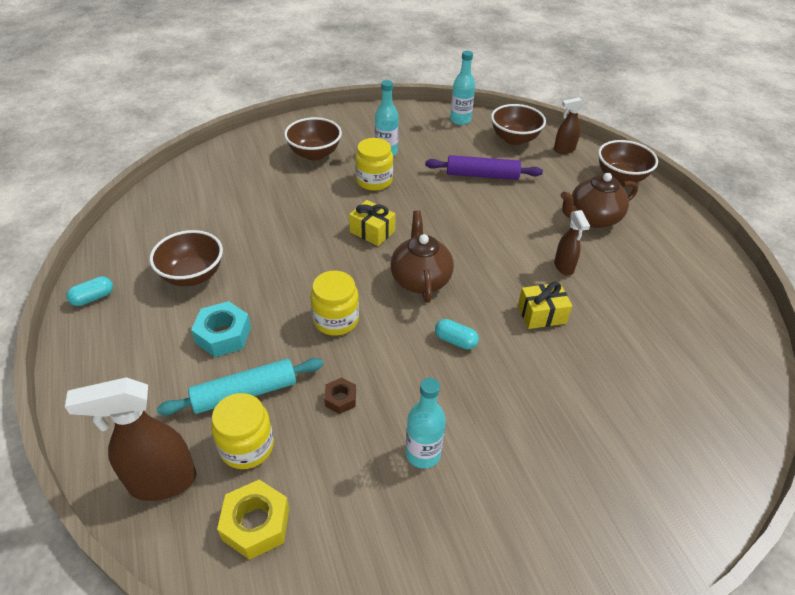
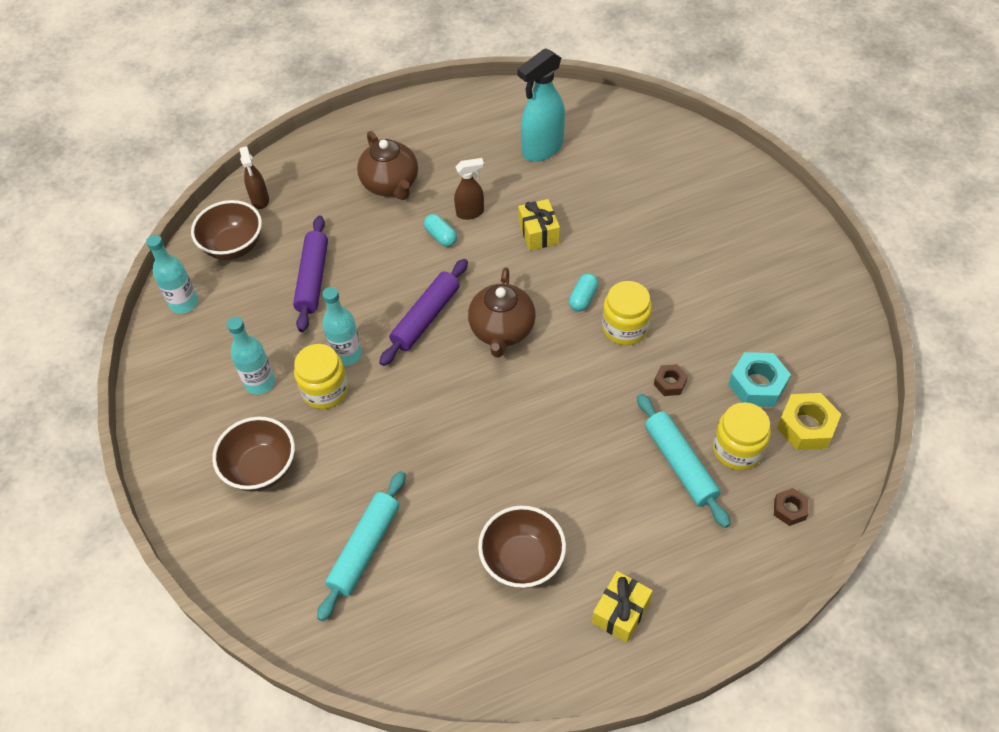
camera: 90 degrees left, 10 degrees up
(93, 298) = (575, 665): turquoise capsule -> turquoise capsule (441, 236)
(162, 482) = (789, 509): brown spray bottle -> brown nut
(223, 335) = (610, 502): turquoise nut -> turquoise nut (757, 385)
(236, 197) = (365, 548): none -> turquoise rolling pin
(336, 320) = (571, 400): yellow jar -> yellow jar (625, 328)
(372, 231) = (426, 382): yellow gift -> yellow gift (620, 612)
(420, 279) = (502, 331): brown teapot -> brown teapot turned 75 degrees counterclockwise
(423, 454) = (712, 317): turquoise bottle -> turquoise bottle (347, 354)
(439, 234) = (426, 317): none -> purple rolling pin
(621, 177) = (316, 155): brown bowl -> none
(665, 327) = (542, 149): none -> turquoise spray bottle

